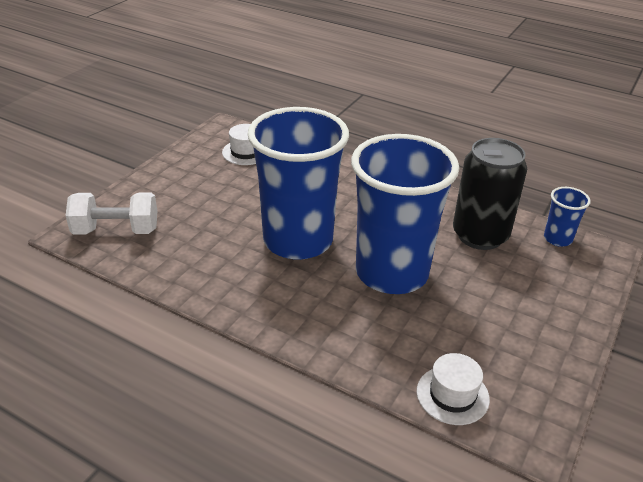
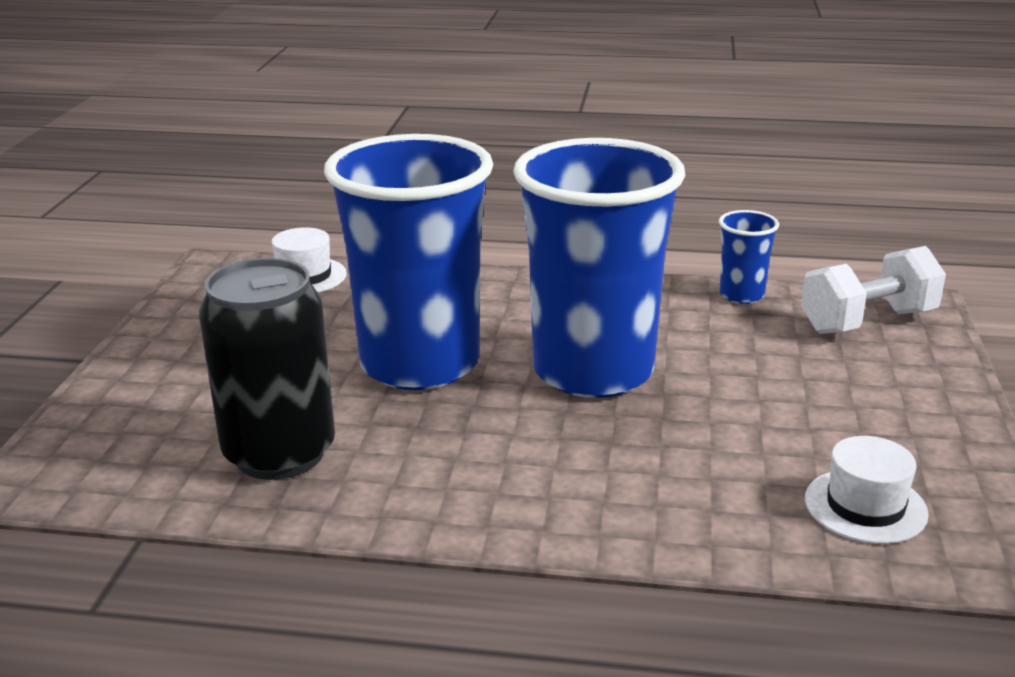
camera: 160 degrees right, 10 degrees down
(557, 239) = (121, 484): blue cup -> blue cup (741, 295)

